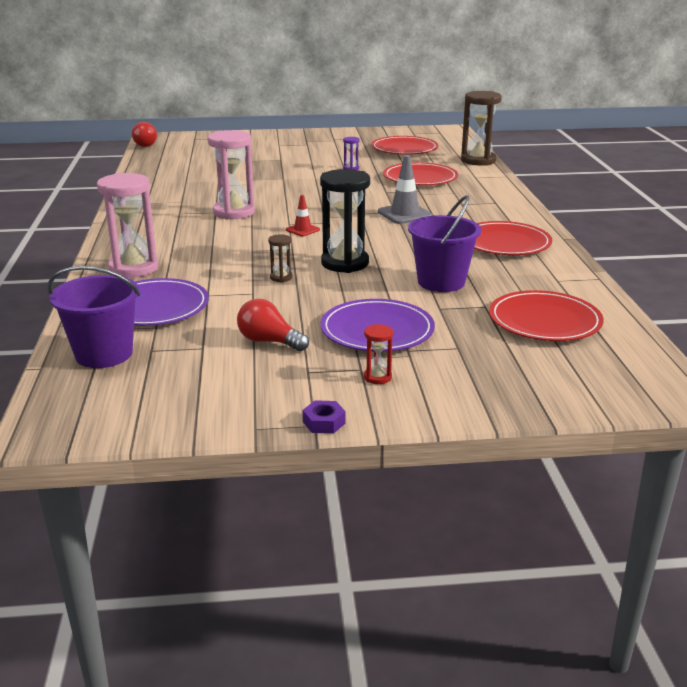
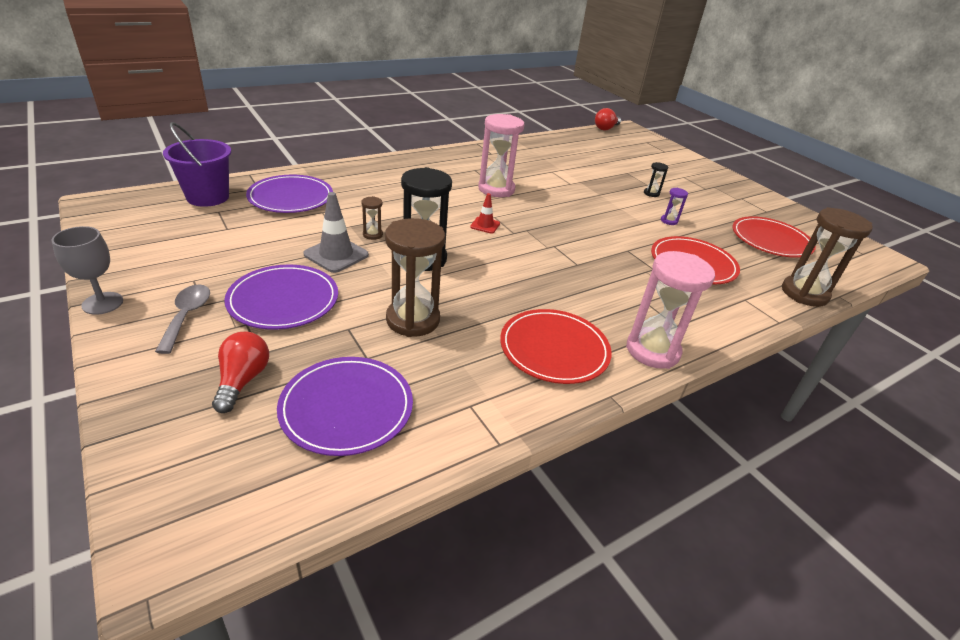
camera: 60 degrees right, 10 degrees up
(134, 268) = (355, 176): pink hourglass -> pink hourglass (652, 350)
(269, 341) = (244, 253): red light bulb -> red light bulb (242, 380)
(299, 162) = (651, 193): none -> black hourglass
(324, 422) = (102, 303): purple nut -> grey goblet
(377, 377) = (187, 316): red hourglass -> grey spoon
(405, 214) = (576, 271): grey traffic cone -> grey traffic cone (336, 255)
(441, 282) = (413, 320): purple bucket -> brown hourglass
(544, 320) = (346, 407): red plate -> purple plate

